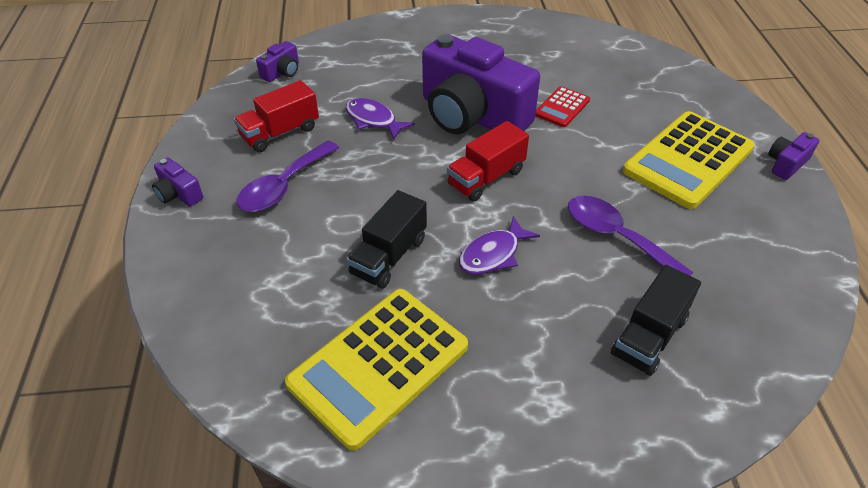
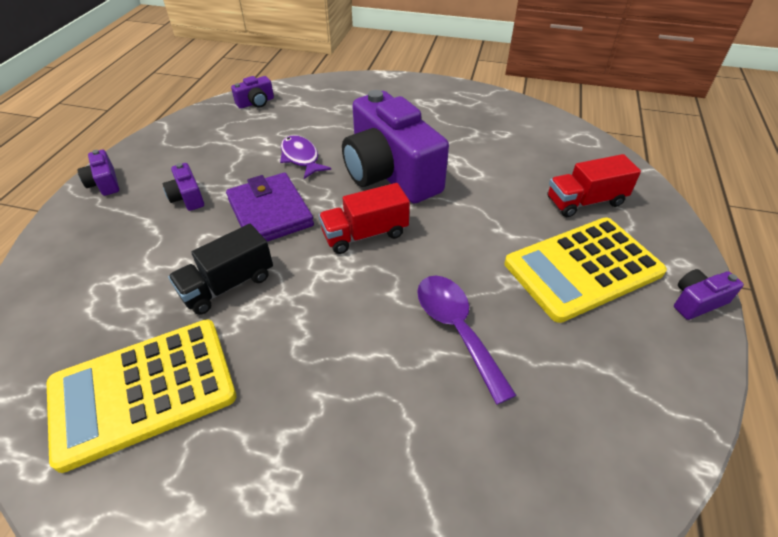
camera: 20 degrees right, 0 degrees up
(280, 132) = (218, 151): red truck -> red truck (585, 201)
(283, 186) = (187, 197): purple spoon -> purple camera
(381, 180) = (270, 213): none -> purple wallet
(493, 254) = (322, 311): purple fish -> none
(562, 107) = (480, 185): red calculator -> none
(649, 336) = (426, 454): black truck -> none

